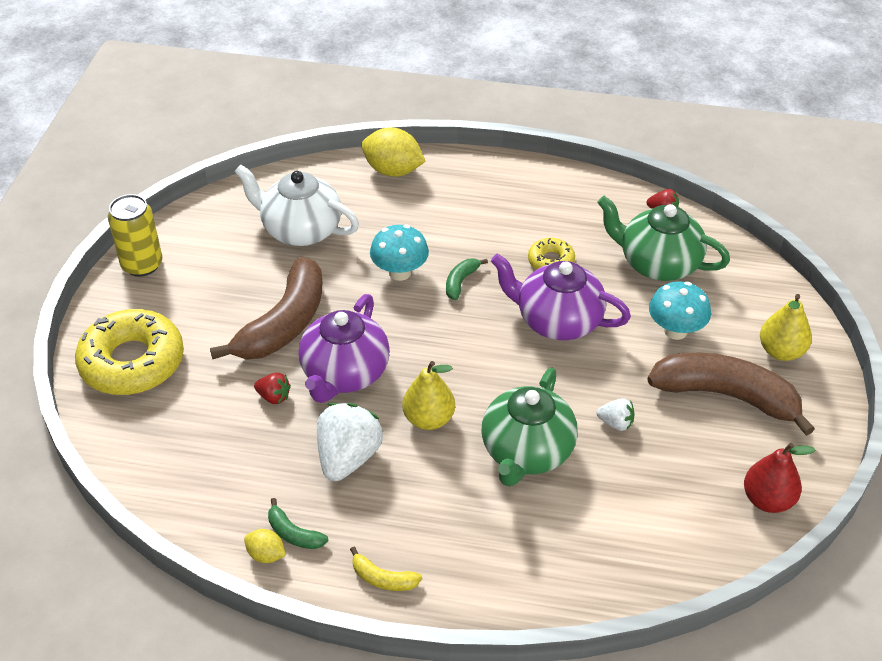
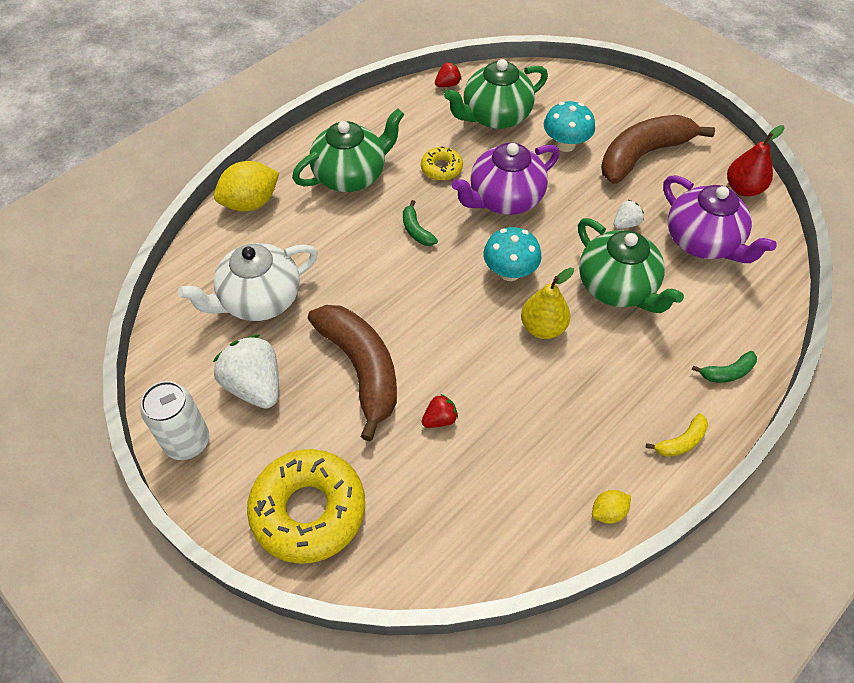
camera: 55 degrees left, 10 degrees up
(142, 265) = (187, 441): yellow can -> white can
(294, 533) = (598, 480): green banana -> green banana (727, 372)
(344, 374) = (453, 356): purple teapot -> purple teapot (703, 242)
(348, 457) = (544, 401): white strawberry -> white strawberry (255, 385)
(400, 272) = (372, 261): turquoise mushroom -> turquoise mushroom (509, 272)
(483, 210) = (351, 175): none -> green teapot
(781, 351) = (624, 107): yellow pear -> none

